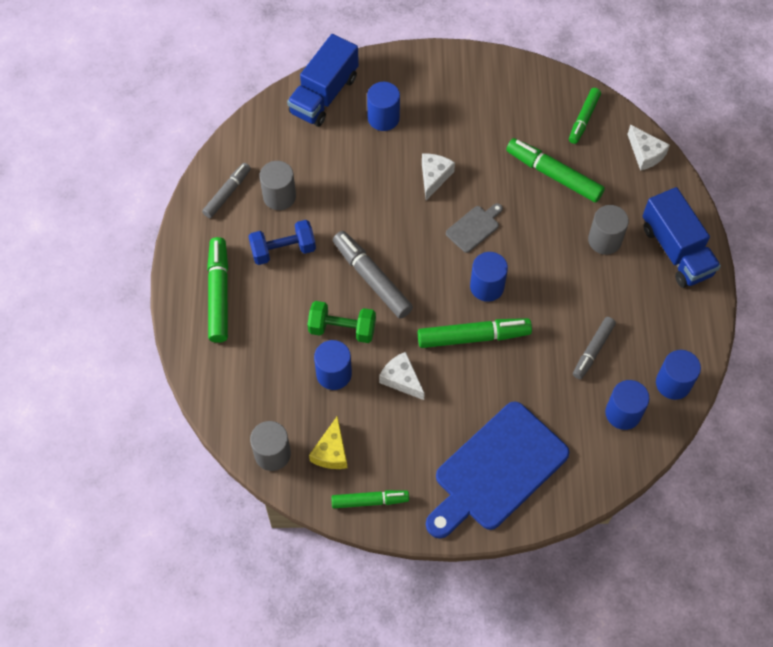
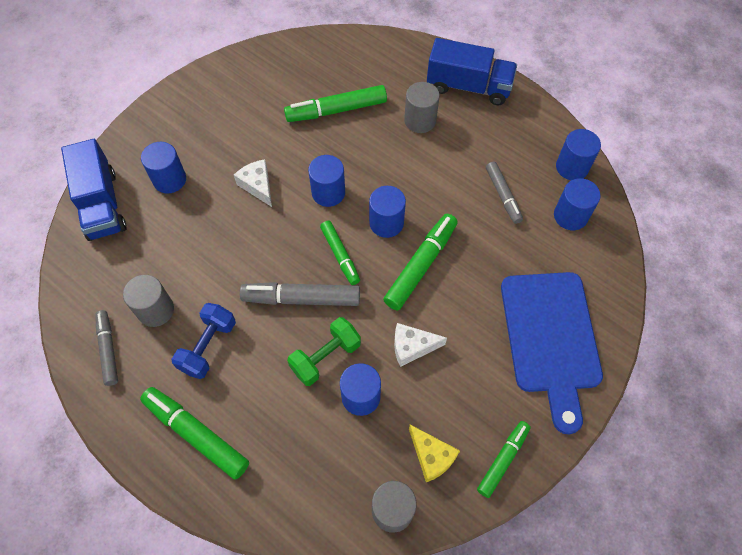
camera: 50 degrees left, 0 degrees up
(474, 227) = (328, 192): grey cutting board -> blue cylinder
(583, 119) = (310, 59): green marker -> green marker (340, 255)
(645, 154) = (375, 46): white cheese -> none

